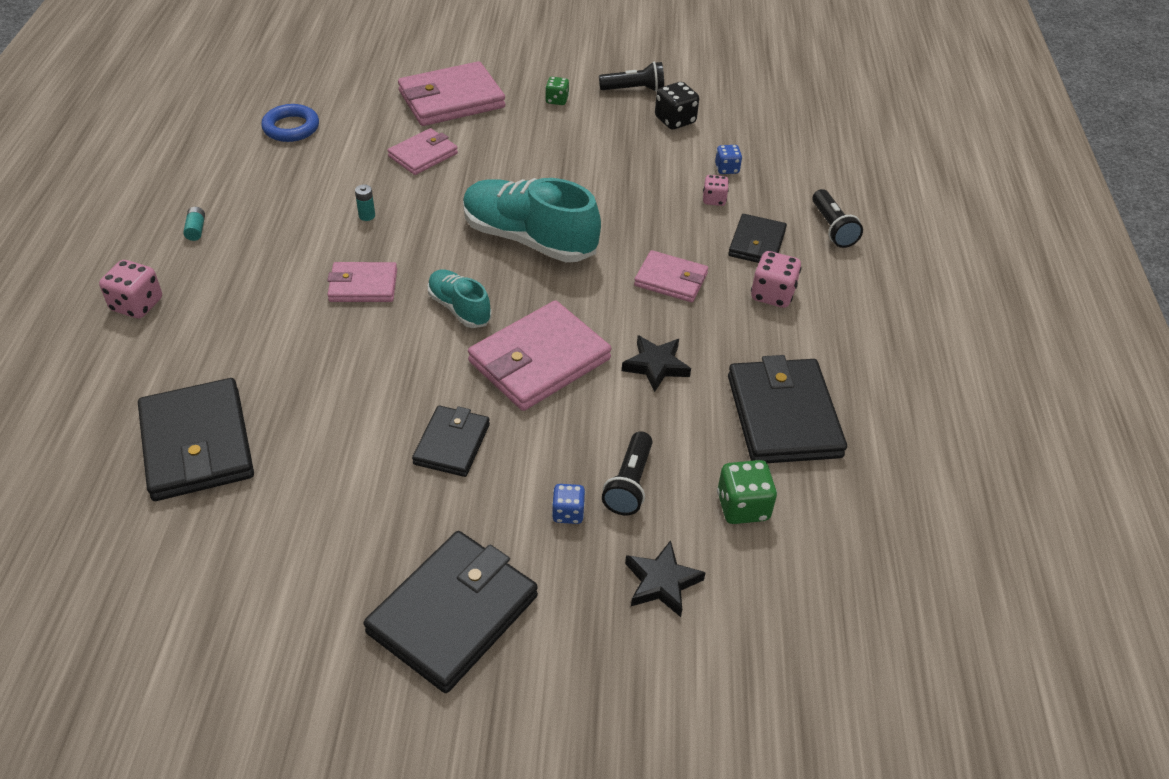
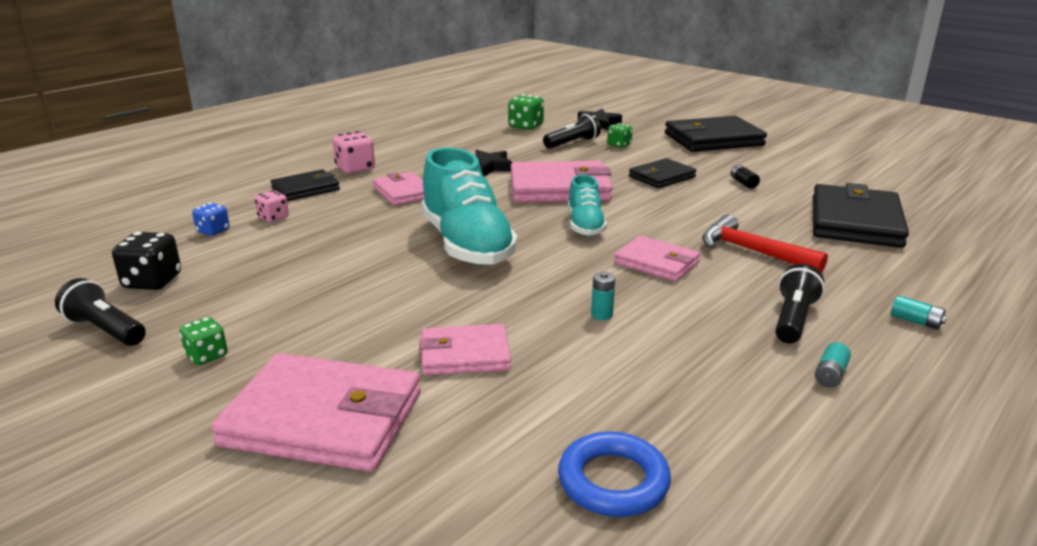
camera: 140 degrees left, 20 degrees down
(137, 305) = (915, 321): pink dice -> turquoise battery
(289, 339) = (751, 251): none -> red hammer
(349, 479) = (743, 183): none -> black battery
(568, 513) = (619, 145): blue dice -> green dice
(783, 416) = (452, 138): black wallet -> none
(832, 228) = (239, 180): black flashlight -> black flashlight (793, 319)

